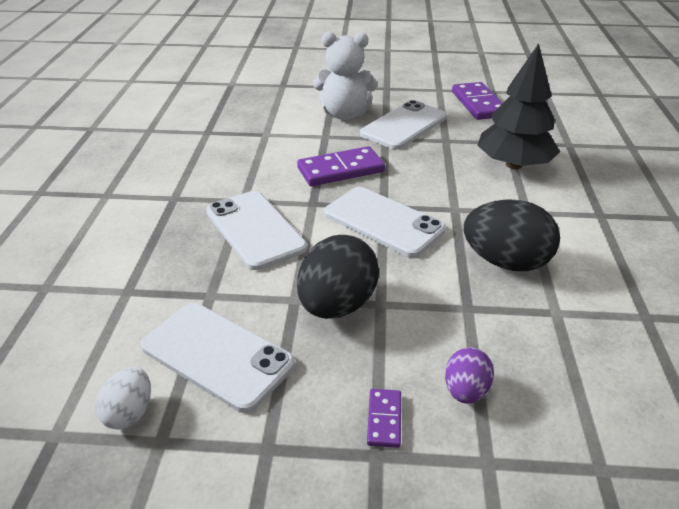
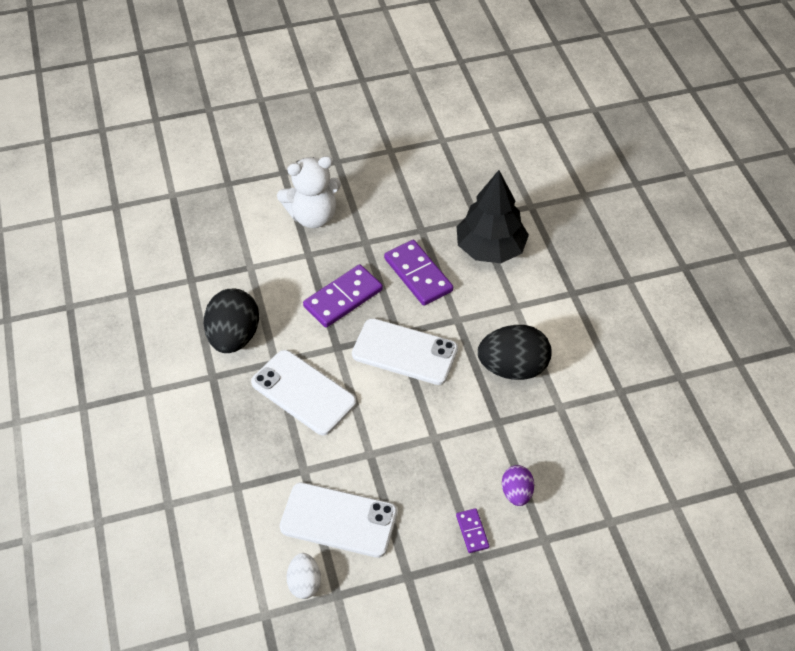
camera: 20 degrees left, 15 degrees up
(337, 305) = (403, 449): black egg -> black egg (234, 337)
(404, 126) = (376, 218): white phone -> none
(478, 104) = (435, 165): purple domino -> purple domino (418, 275)

